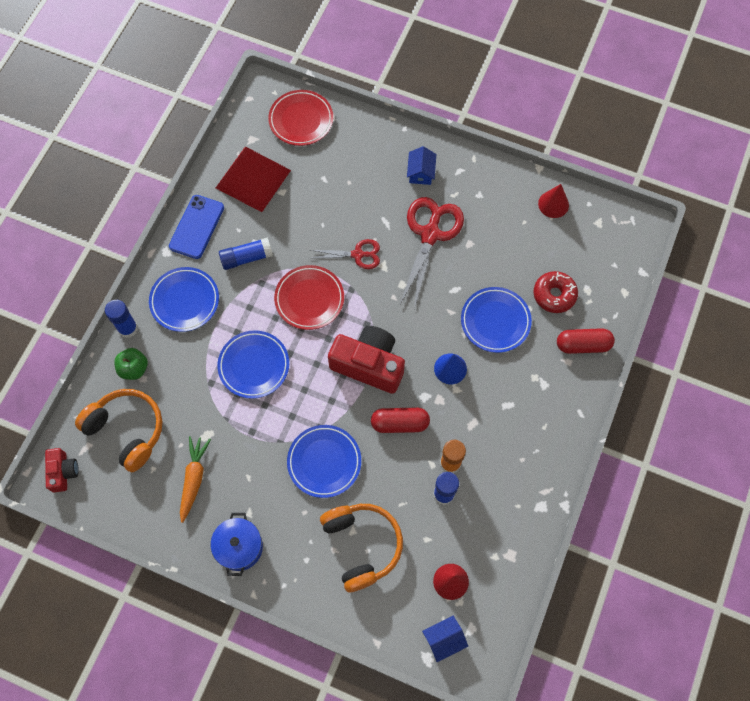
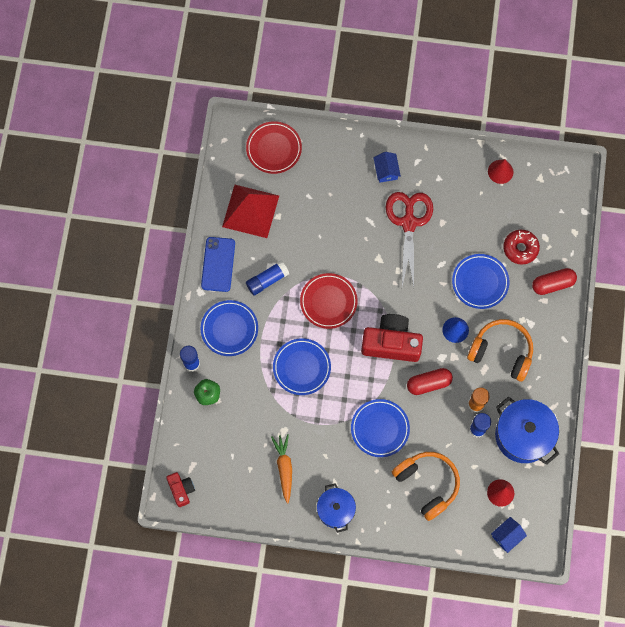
camera: 15 degrees left, 5 degrees up
(127, 430) = (219, 444): orange headphones -> orange headphones (501, 352)
(358, 255) = (356, 254): red scissors -> none
(499, 517) = (523, 435): none -> blue pot

